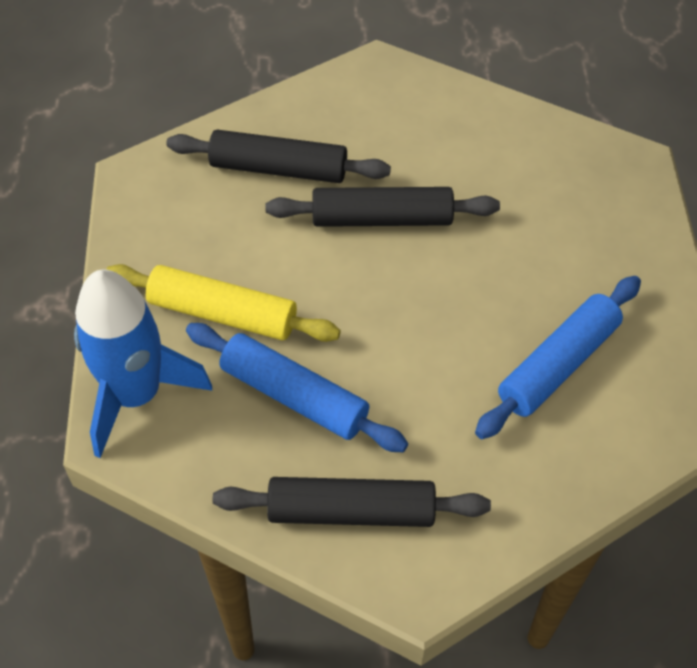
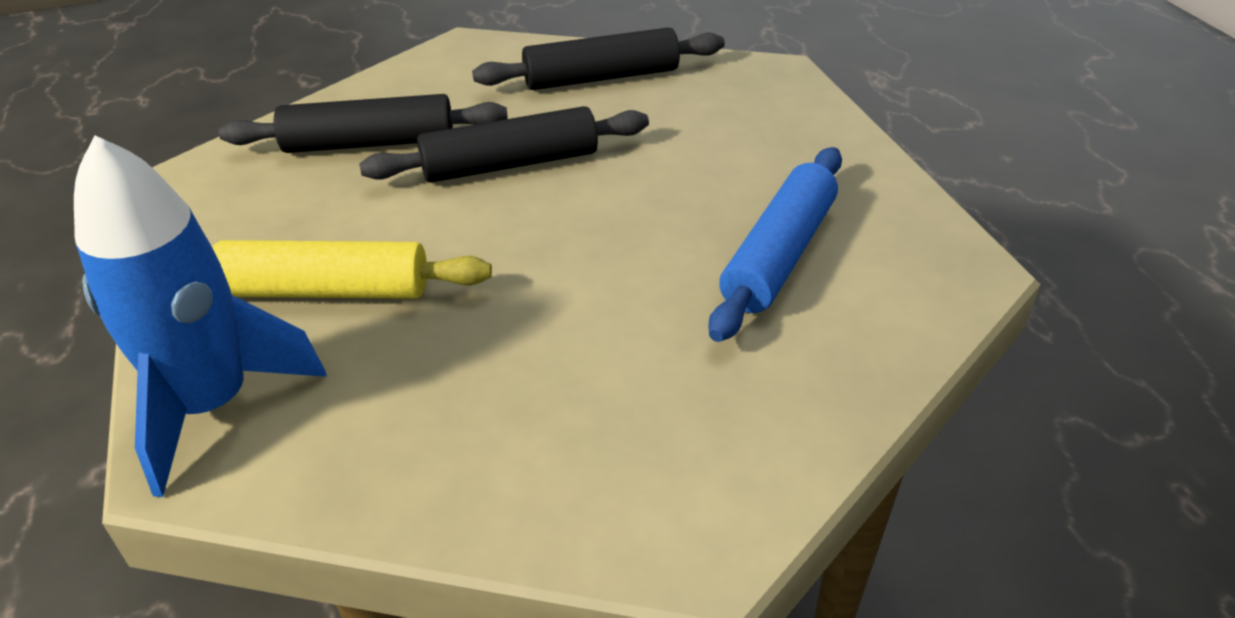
camera: 15 degrees left, 15 degrees down
(294, 396) = (447, 357): blue rolling pin -> none
(351, 510) = (568, 474): black rolling pin -> black rolling pin (601, 77)

